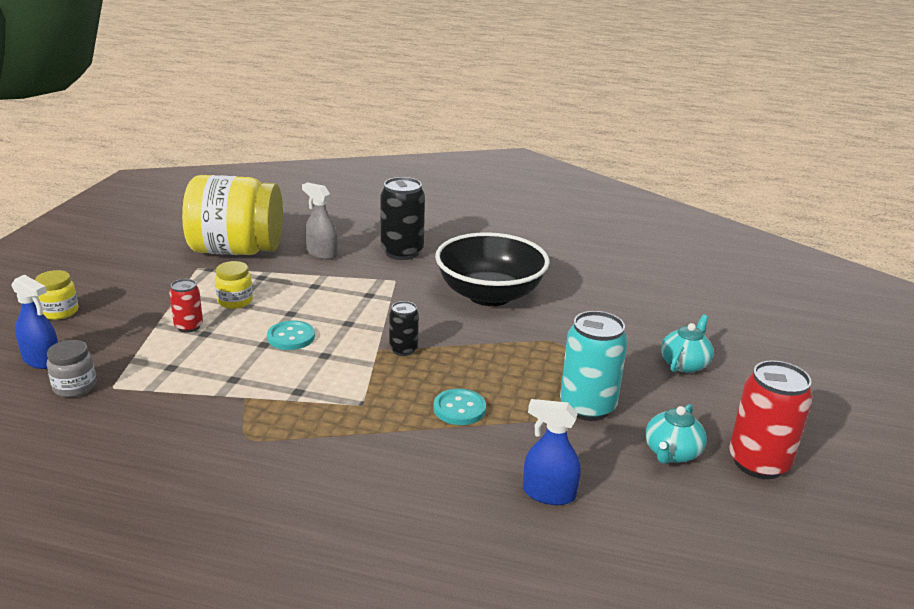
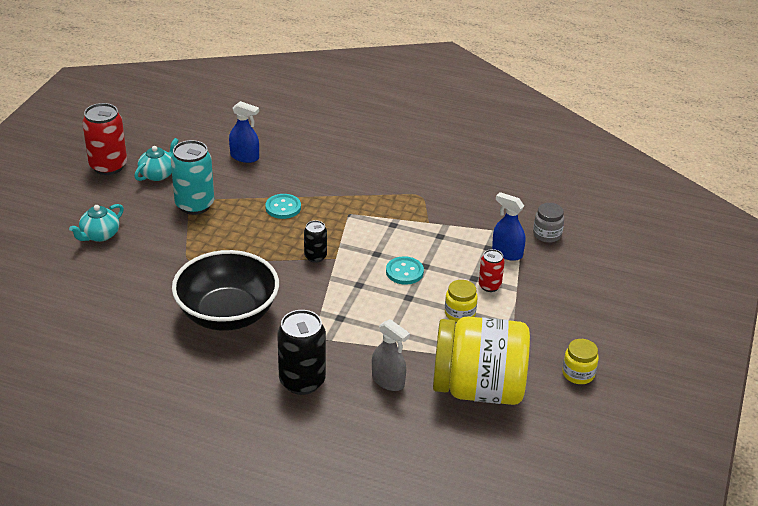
camera: 175 degrees left, 10 degrees up
(42, 360) = (584, 257): blue spray bottle -> blue spray bottle (507, 253)
(59, 312) = (603, 306): yellow jar -> yellow jar (578, 374)

